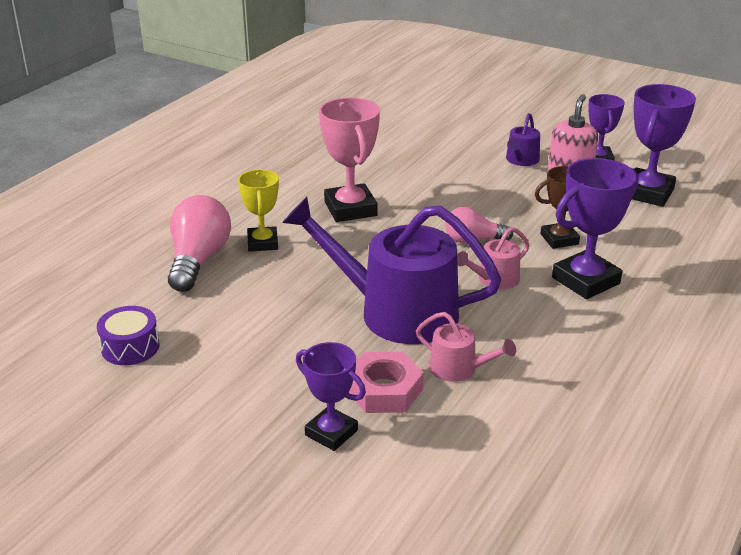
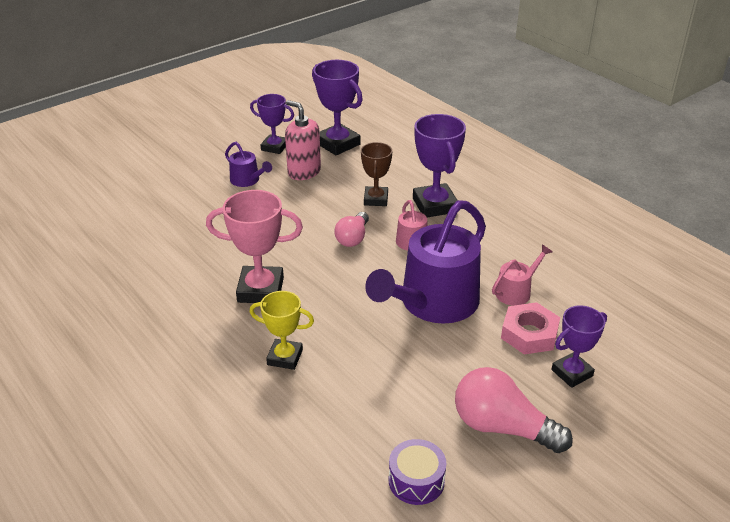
camera: 70 degrees left, 5 degrees up
(198, 260) = (290, 408): pink light bulb -> pink light bulb (502, 427)

